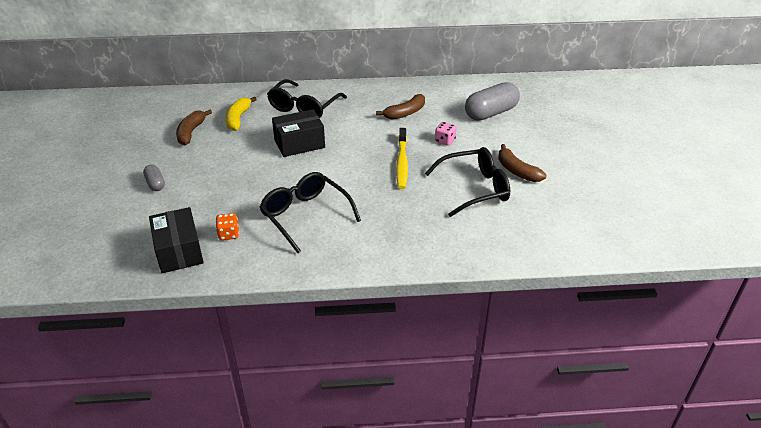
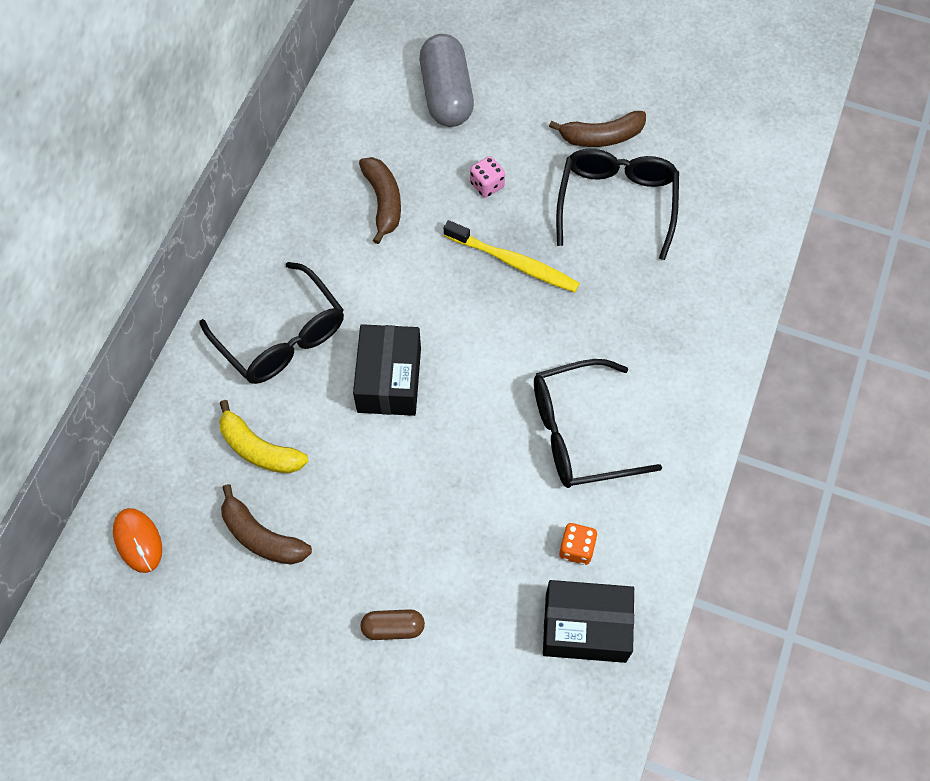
camera: 65 degrees left, 25 degrees up
(155, 184) = (393, 628): grey capsule -> brown capsule
(175, 102) = (138, 541): none -> orange mouse

